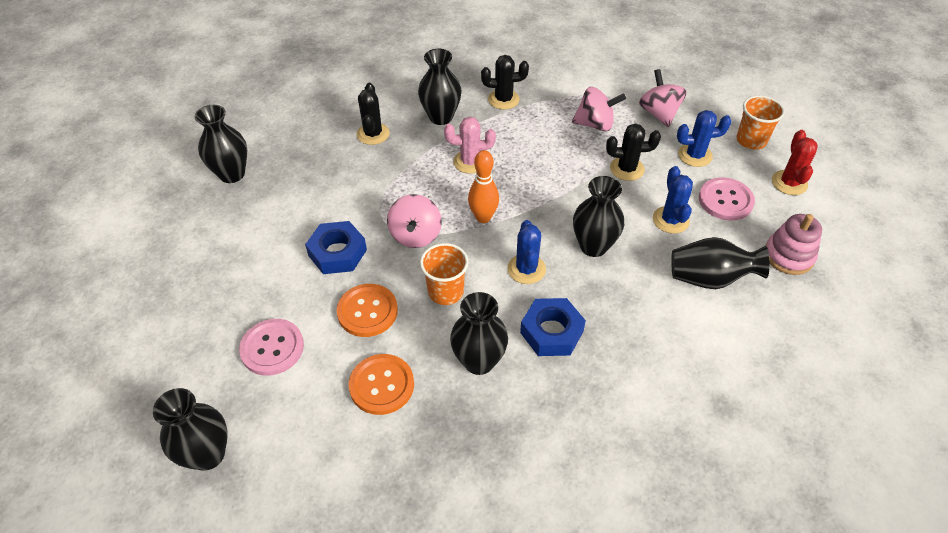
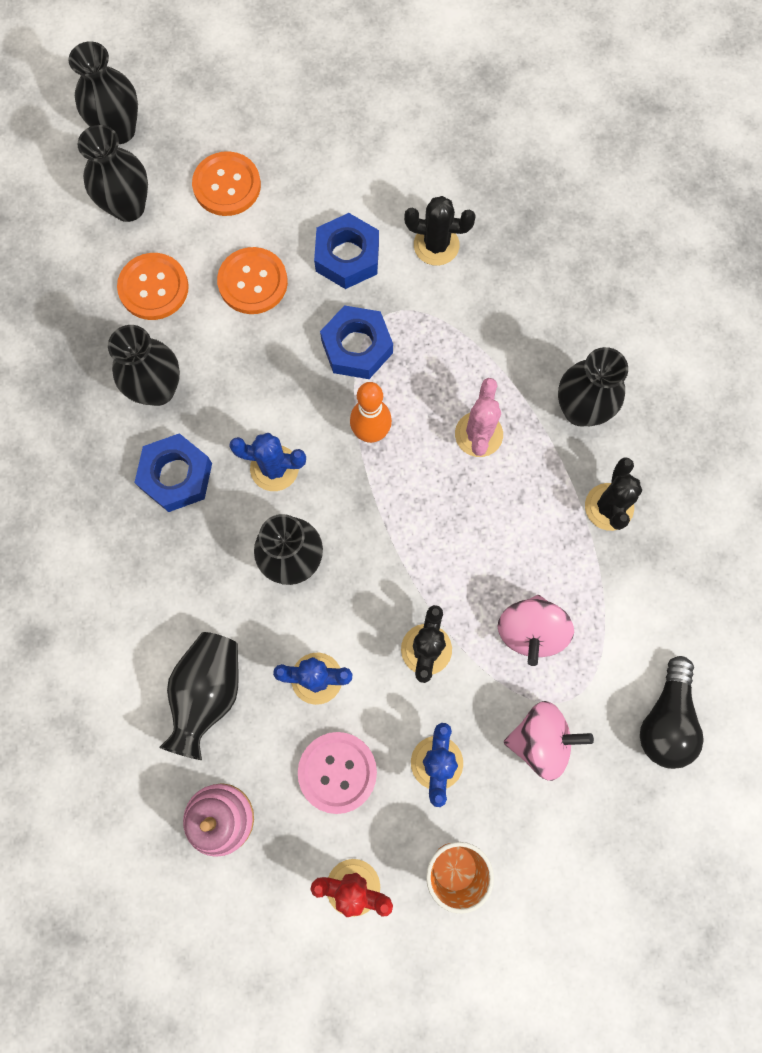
camera: 100 degrees right, 25 degrees up
(232, 174) = (506, 142): black vase -> black vase (128, 207)
(272, 348) = (227, 185): pink button -> orange button
(373, 134) = (557, 315): black cactus -> black cactus (436, 245)
(416, 235) = (357, 347): pink spinning top -> blue nut
(446, 292) = (261, 369): orange cup -> none
(623, 68) = (666, 719): none -> black light bulb

